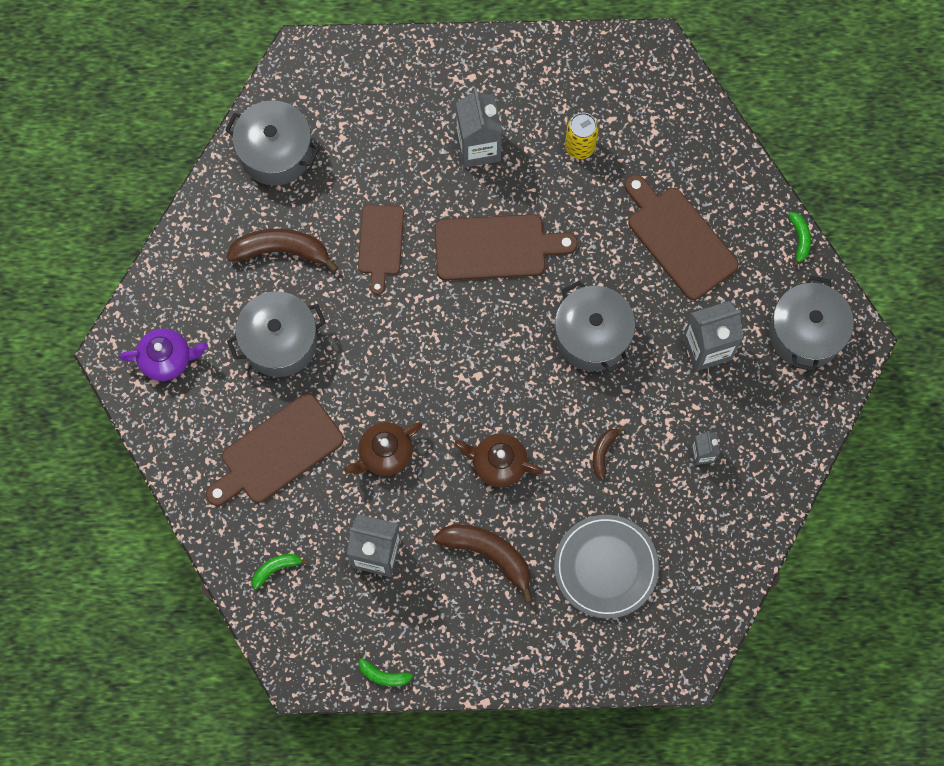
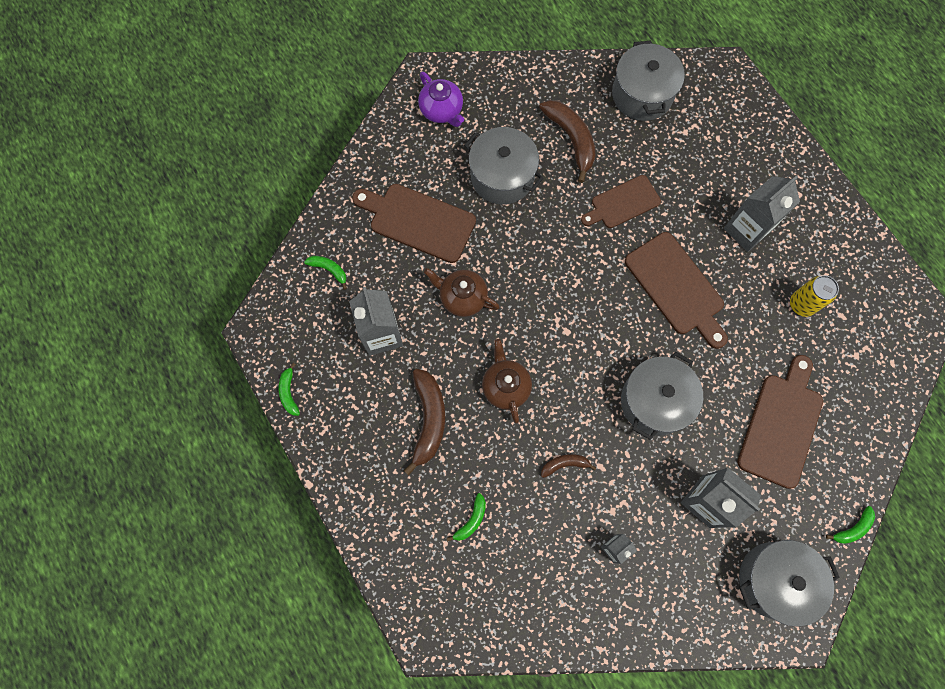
camera: 60 degrees right, 0 degrees up
(606, 567) = (471, 520): grey plate -> green banana

